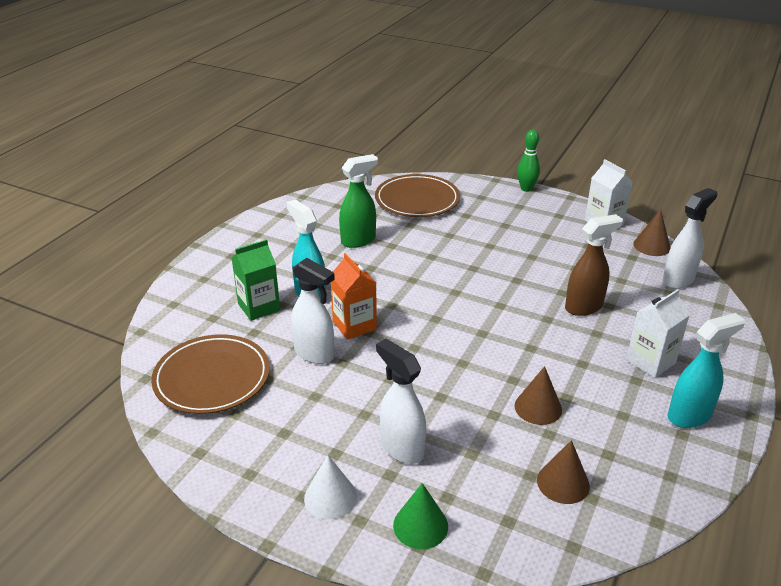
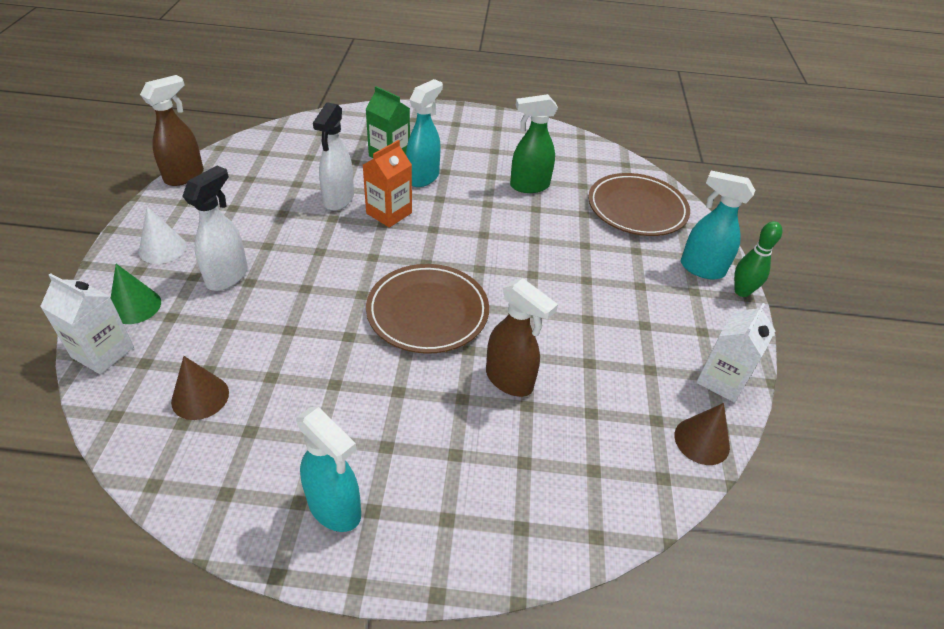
camera: 65 degrees right, 10 degrees up
(195, 468) = (185, 176): none -> brown spray bottle
(212, 378) = (287, 157): brown plate -> brown plate (427, 312)
(358, 240) = (529, 186): green spray bottle -> green spray bottle turned 135 degrees clockwise
(497, 196) = (701, 269): none -> turquoise spray bottle
(538, 407) = (309, 362): brown cone -> none
(650, 361) = (428, 459): white carton -> white carton (103, 352)
(678, 280) = (633, 480): white spray bottle -> none

